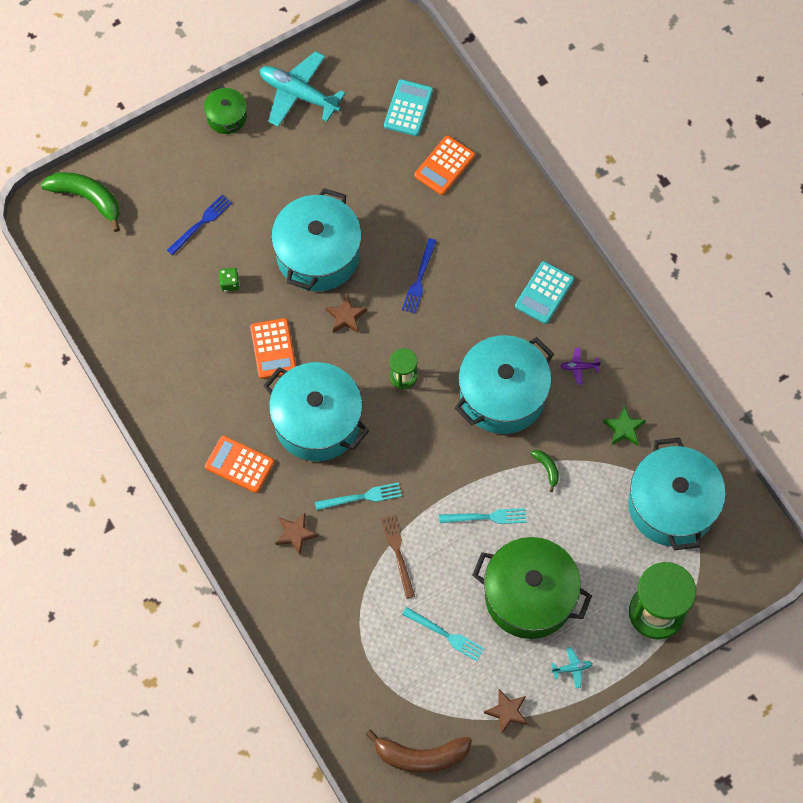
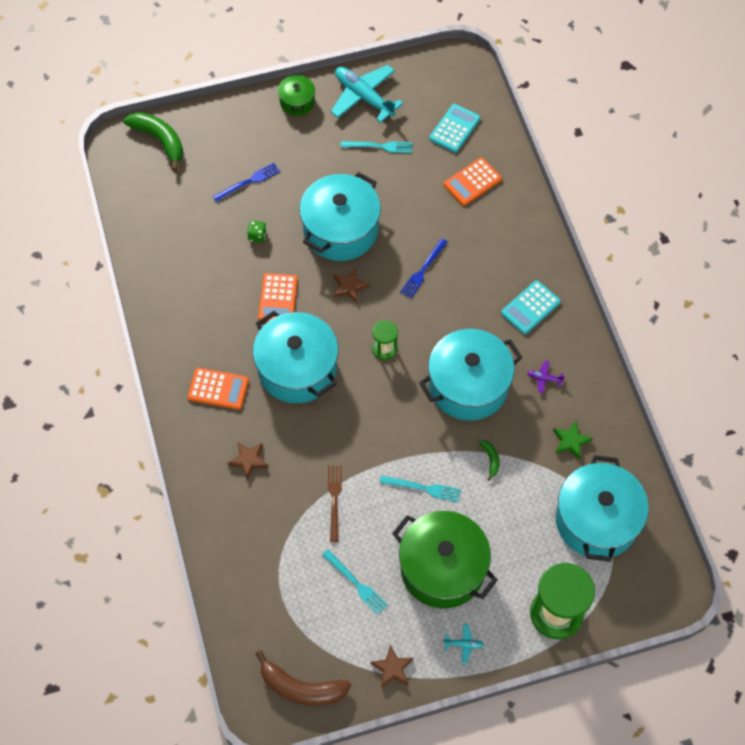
camera: 15 degrees right, 5 degrees down
(239, 464) = (218, 389): orange calculator -> orange calculator turned 150 degrees clockwise
(361, 497) = (316, 443): turquoise fork -> turquoise fork (379, 146)

